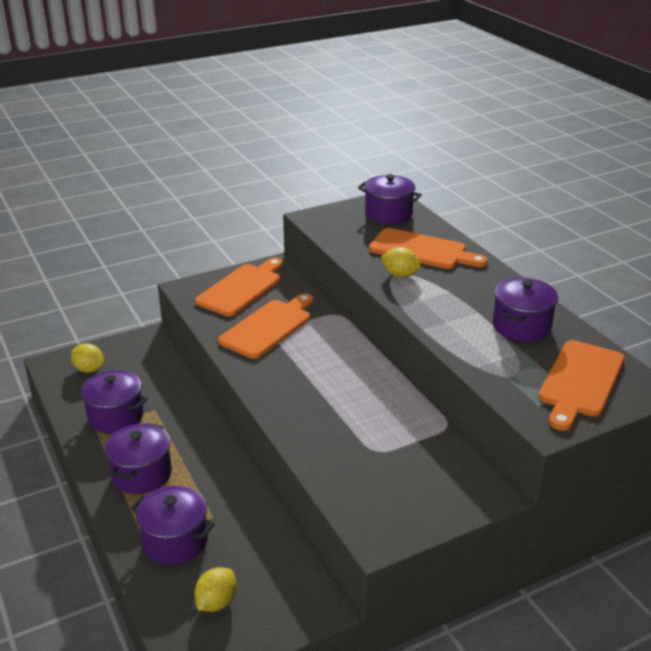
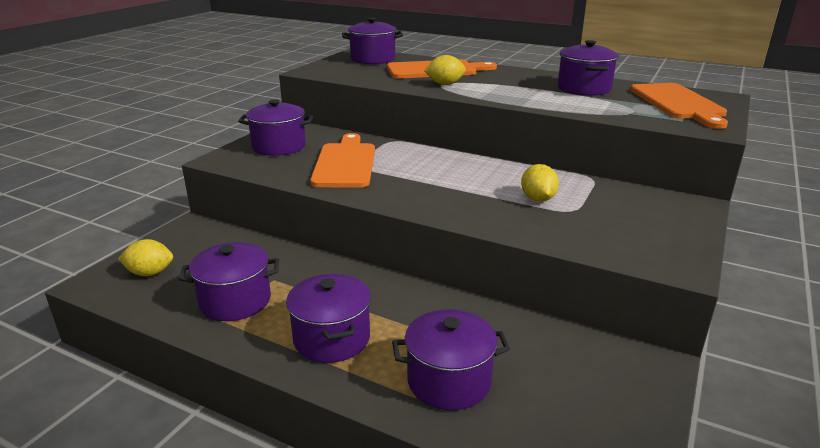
camera: 35 degrees left, 5 degrees down
(216, 602) = (567, 414): yellow lemon -> yellow lemon (538, 199)
(242, 288) = (279, 146): orange cutting board -> purple pot

